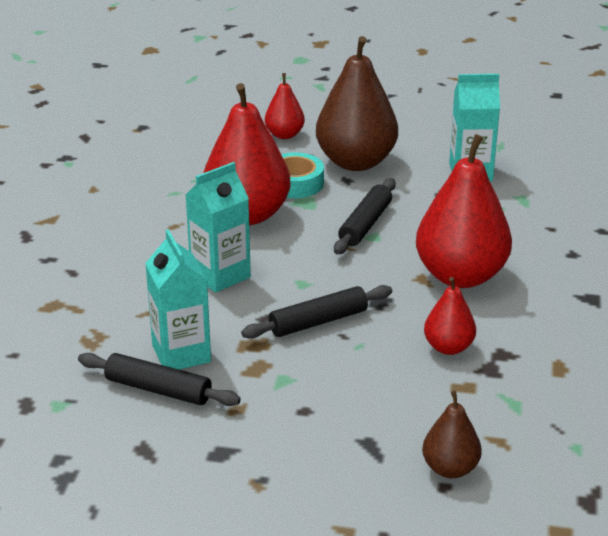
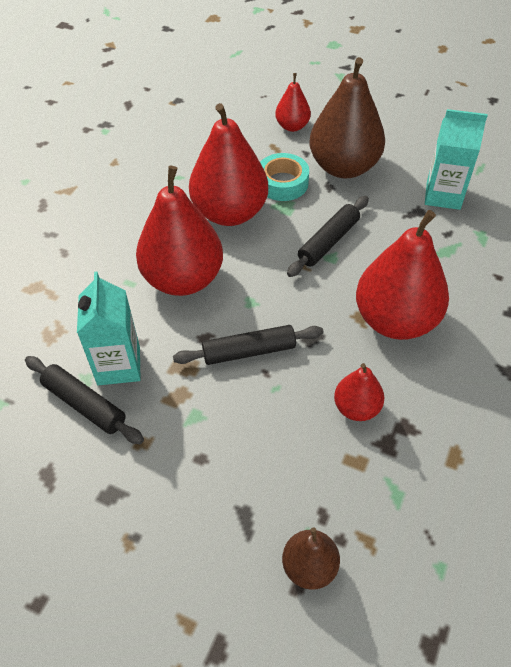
camera: 15 degrees right, 20 degrees up
(220, 275) = (183, 279): turquoise carton -> red pear

